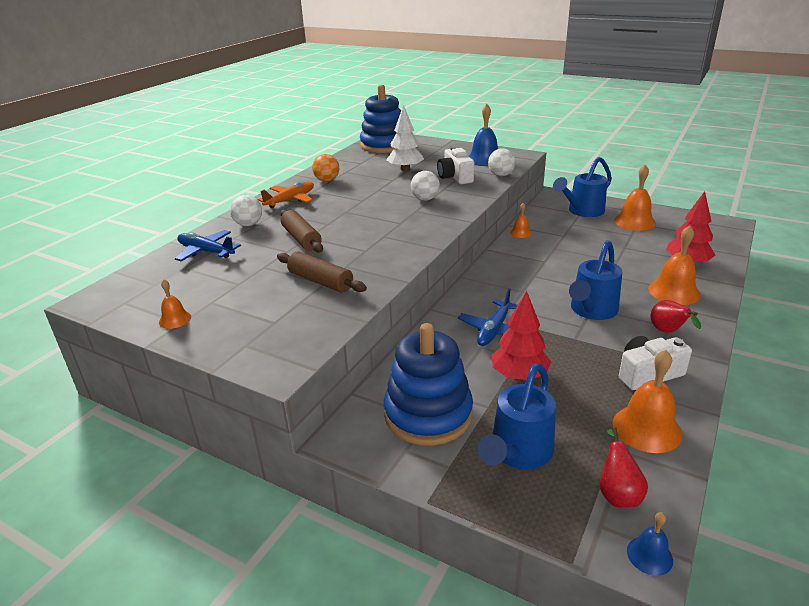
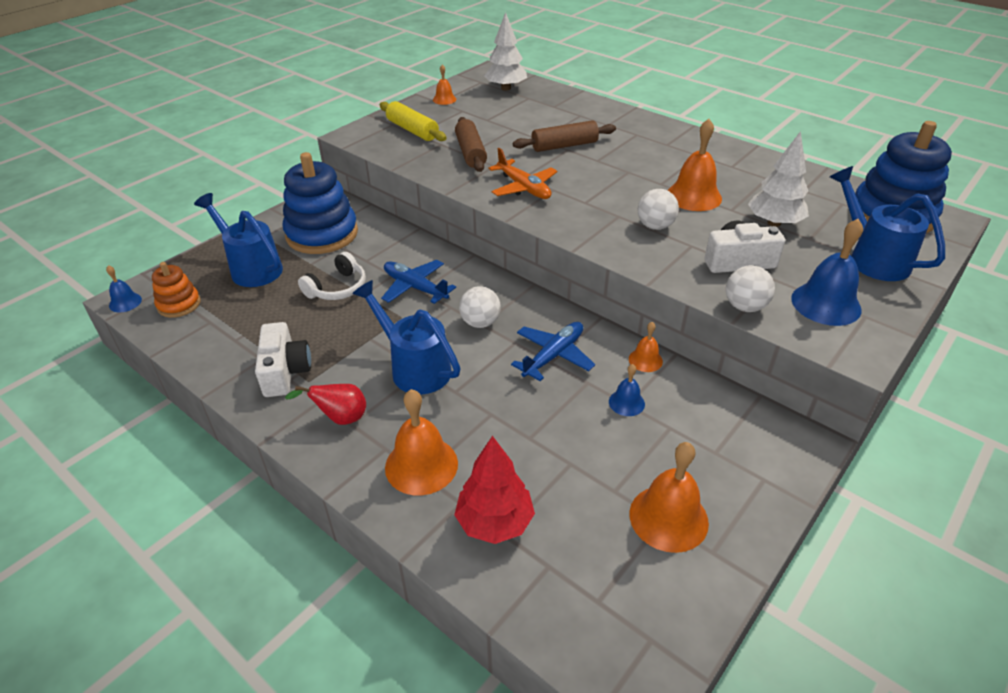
camera: 100 degrees right, 10 degrees up
(151, 283) = (506, 88): none -> white tree
(206, 252) = (554, 105): blue plane -> blue plane (553, 356)
(248, 224) = (609, 121): white ball -> white ball (480, 323)
(265, 326) = (412, 130): none -> yellow rolling pin
(290, 200) = (670, 141): orange plane -> orange plane (524, 188)
(321, 281) = (471, 153): brown rolling pin -> brown rolling pin turned 60 degrees counterclockwise
(327, 180) = (733, 164): orange ball -> none
(519, 375) = (337, 288): red tree -> white headphones
(563, 236) = (626, 402): none -> blue bell
(582, 211) = (723, 458): blue watering can -> blue watering can (872, 258)
(617, 493) = (179, 304): red pear -> orange stacking toy
(647, 428) = (222, 343): orange bell -> orange bell (693, 196)

